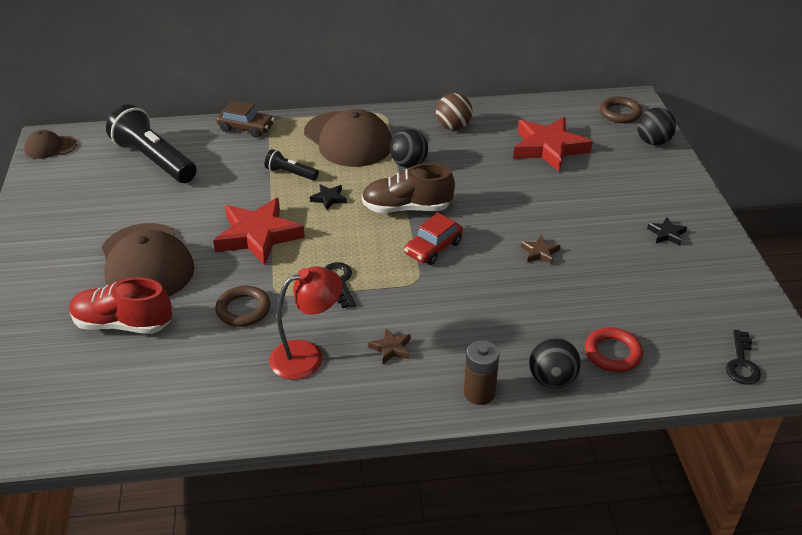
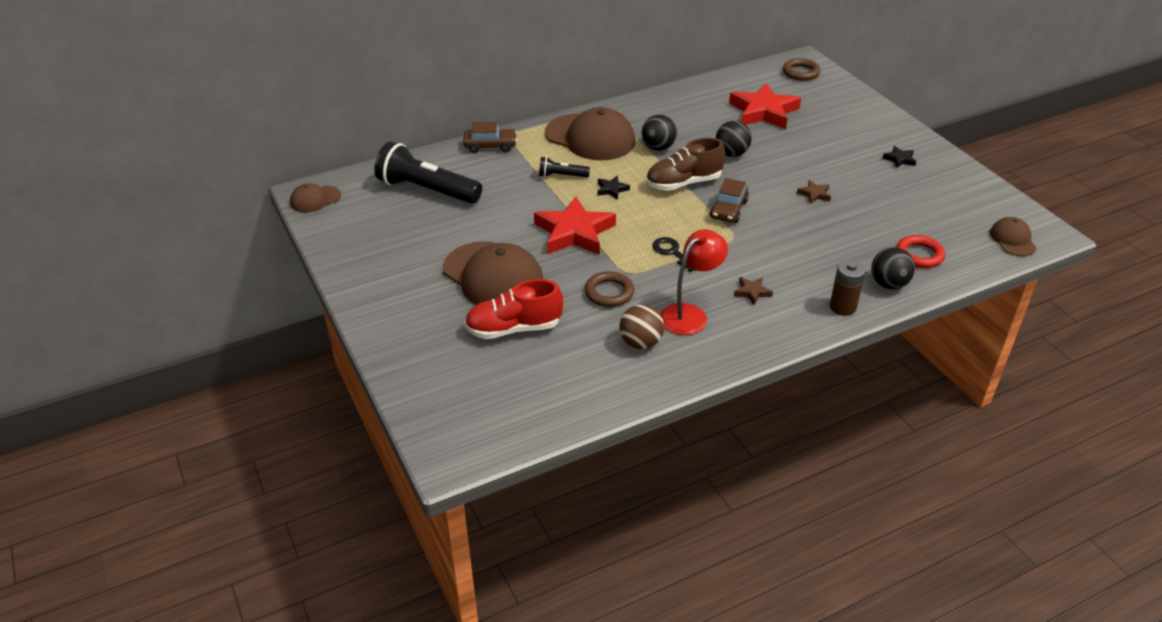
camera: 20 degrees left, 0 degrees up
(433, 248) = (728, 209): red car -> brown car
(453, 127) = (673, 110): brown ball -> brown ball (640, 343)
(653, 142) = (842, 91): black ball -> black ball (731, 154)
(741, 363) = (1012, 239): black key -> brown cap

